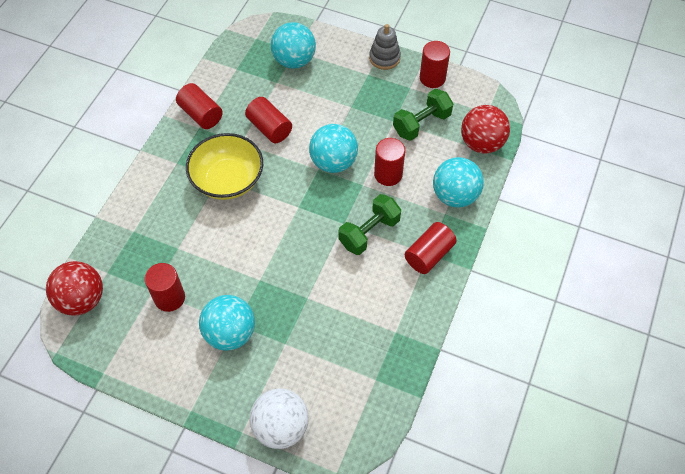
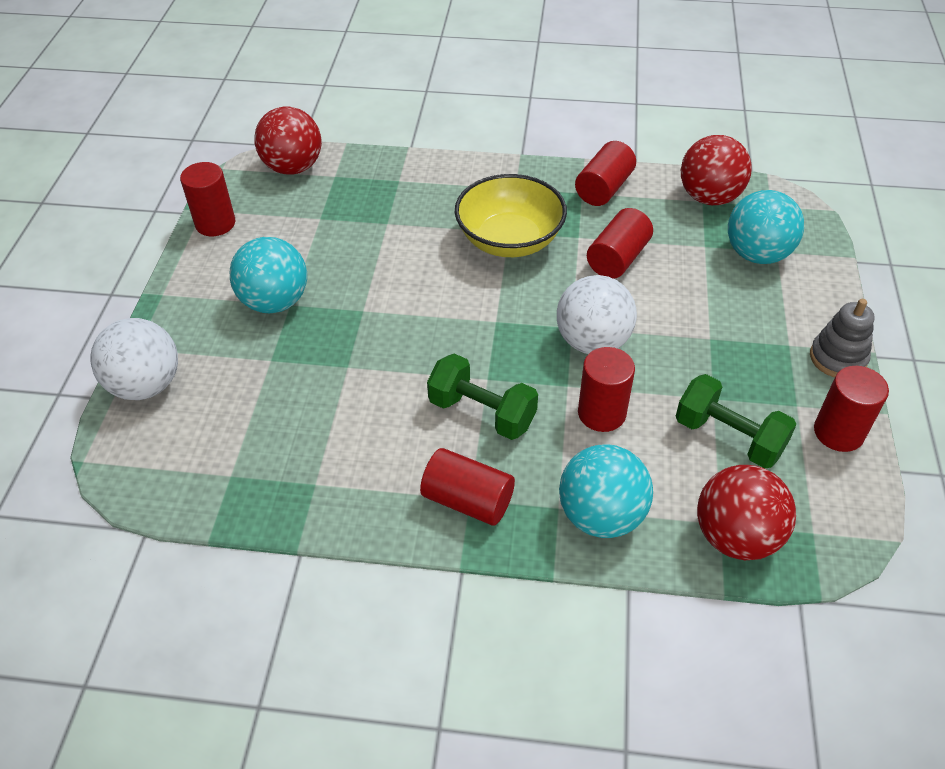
camera: 75 degrees right, 10 degrees down
(169, 298) = (313, 235): red cylinder -> red cylinder (215, 223)
(235, 64) = (709, 197): none -> red ball
(333, 162) = (592, 341): turquoise ball -> white ball

